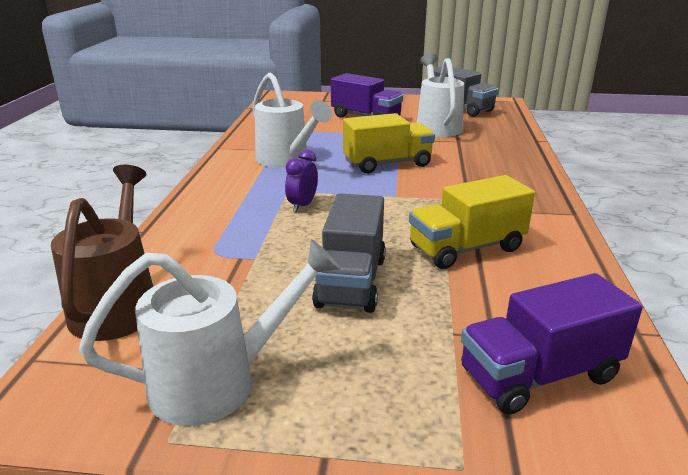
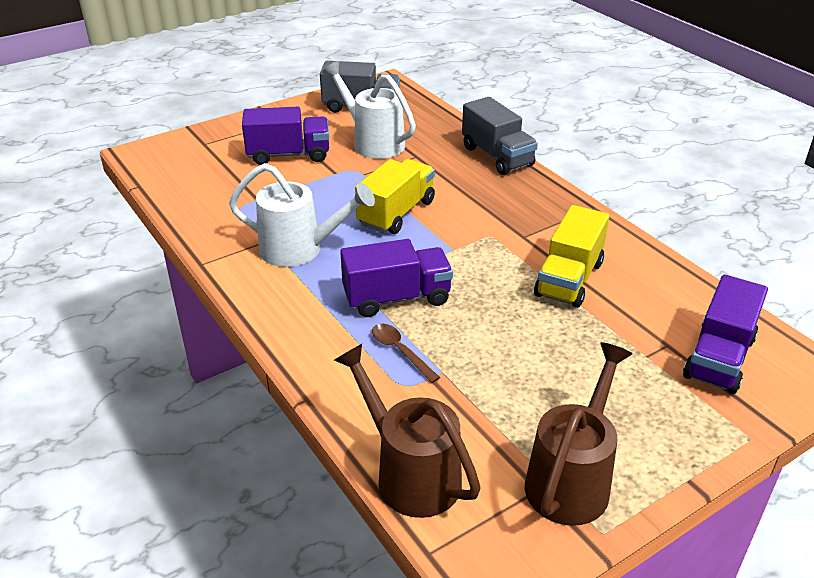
camera: 40 degrees left, 10 degrees up
(219, 382) = (572, 479): white watering can -> brown watering can
(248, 234) = (400, 351): none -> brown spoon
(302, 205) = (396, 298): purple clock -> purple truck
(351, 282) = (538, 352): grey truck -> grey truck (497, 156)

